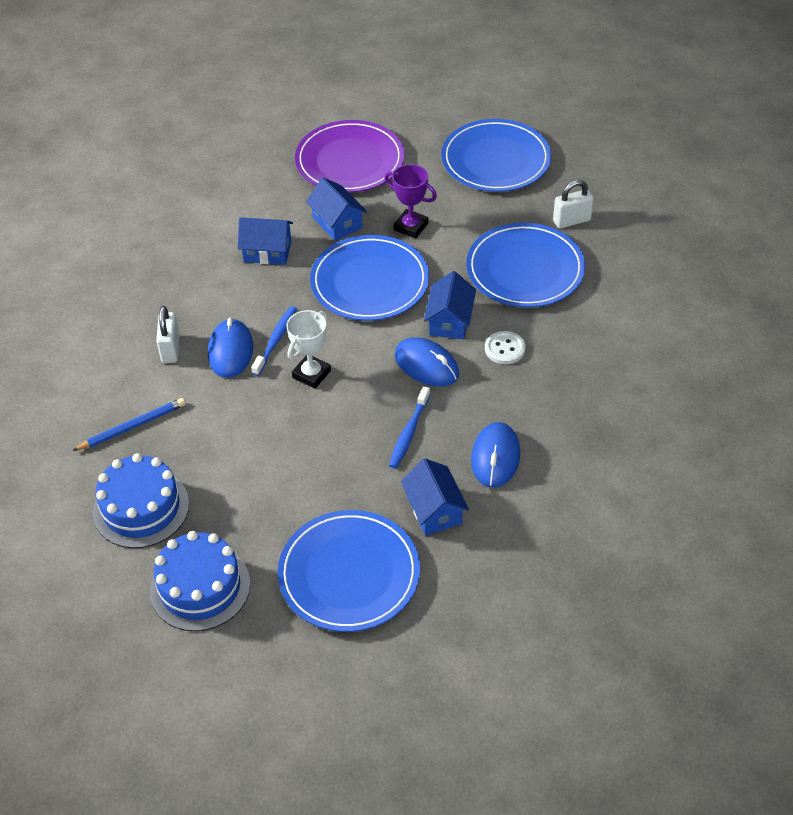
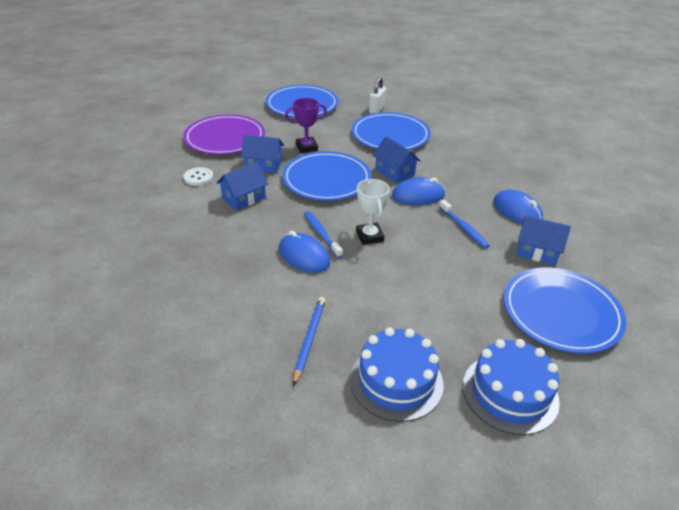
camera: 50 degrees left, 10 degrees down
(170, 349) = (263, 280): white padlock -> none
(504, 349) = (438, 168): white button -> white button (198, 177)

